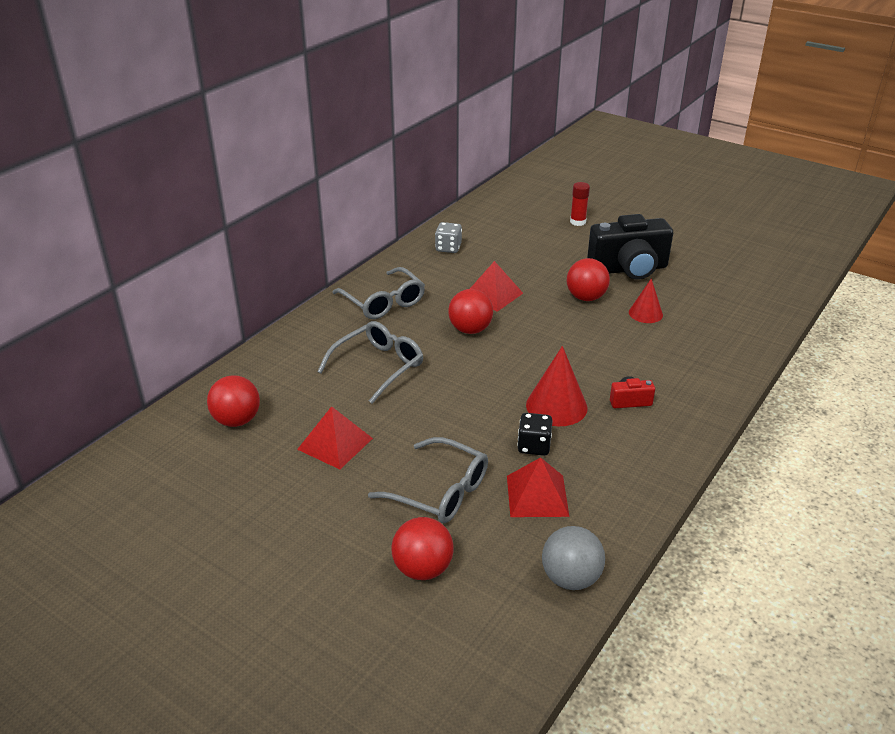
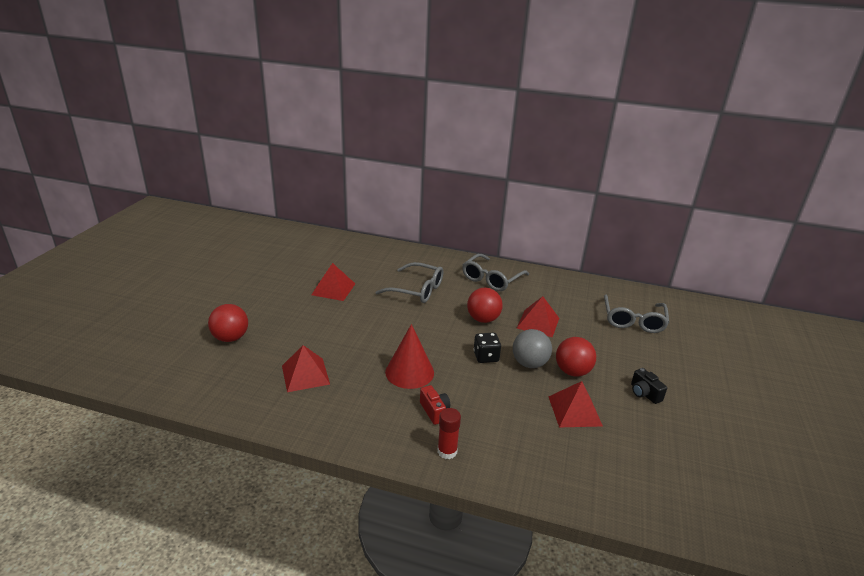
camera: 70 degrees right, 5 degrees down
(237, 420) = (343, 255): red ball -> none
(439, 491) = (300, 333): grey glasses -> grey glasses (633, 320)
(448, 248) = (586, 293): grey dice -> none
(534, 446) = (358, 367): black dice -> black dice (486, 357)
(570, 578) = (226, 399): grey ball -> grey ball (529, 363)
(578, 222) = (699, 353): red glue stick -> red glue stick (447, 451)
(628, 269) = (644, 393): black camera -> black camera, size x0.43
(645, 313) = (575, 411): red cone -> red pyramid

